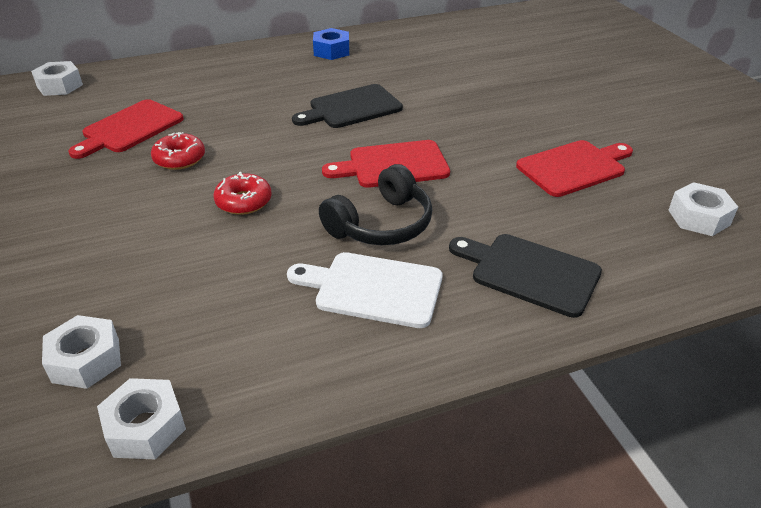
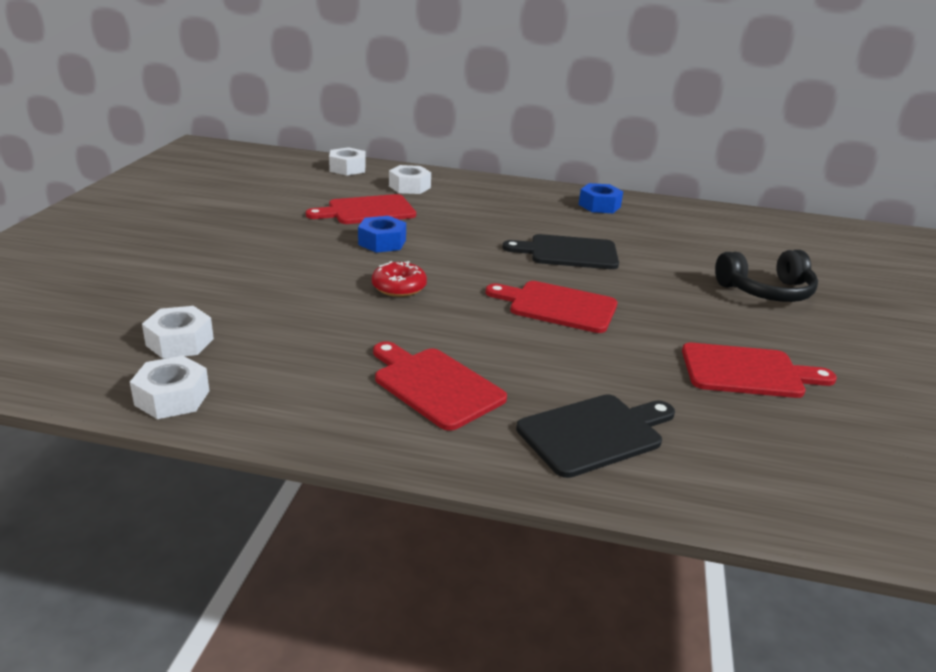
camera: 30 degrees right, 10 degrees down
(179, 159) = (382, 242): red donut -> blue nut
(373, 289) = (434, 385): white cutting board -> red cutting board
(381, 224) = (495, 344): black headphones -> black headphones (766, 291)
(529, 273) = (594, 433): black cutting board -> black cutting board turned 90 degrees clockwise
(698, 217) = (850, 466): white nut -> white nut (409, 187)

